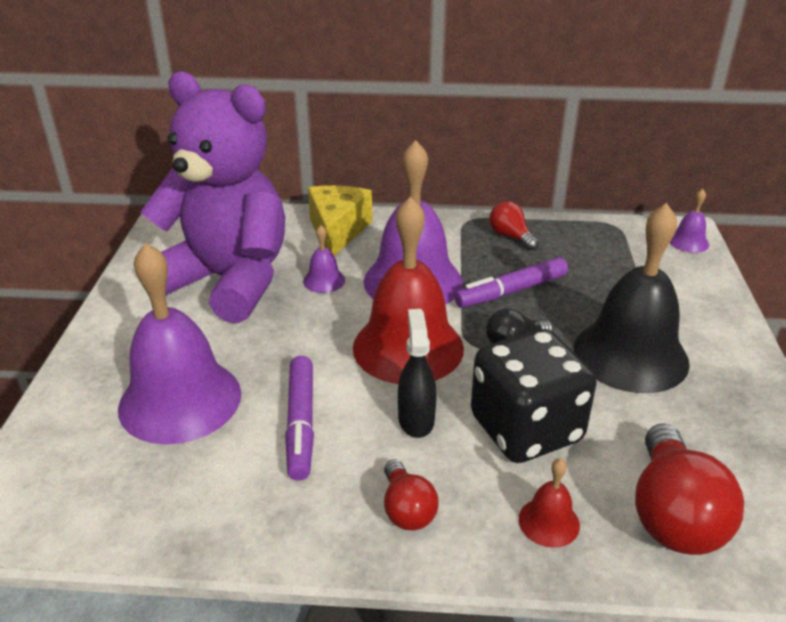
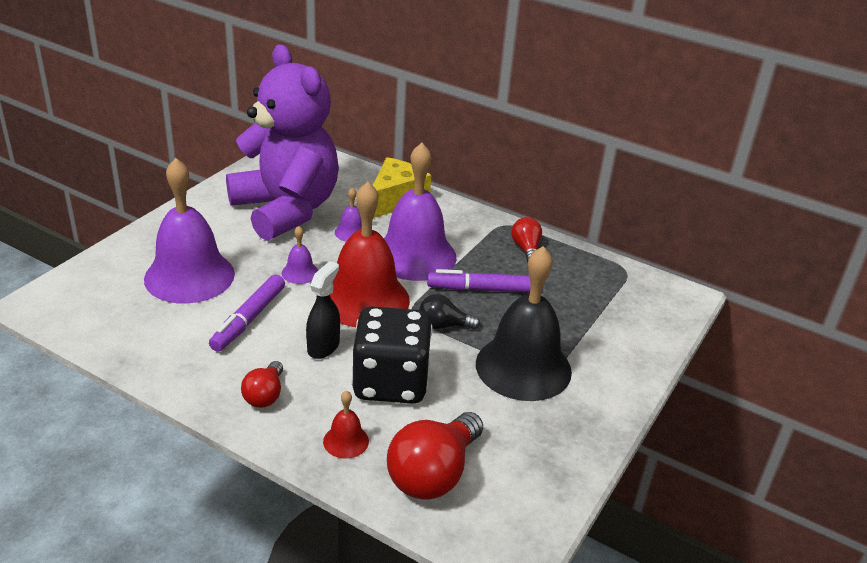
camera: 25 degrees right, 0 degrees up
(688, 242) = (676, 305): purple bell -> purple bell (300, 272)

